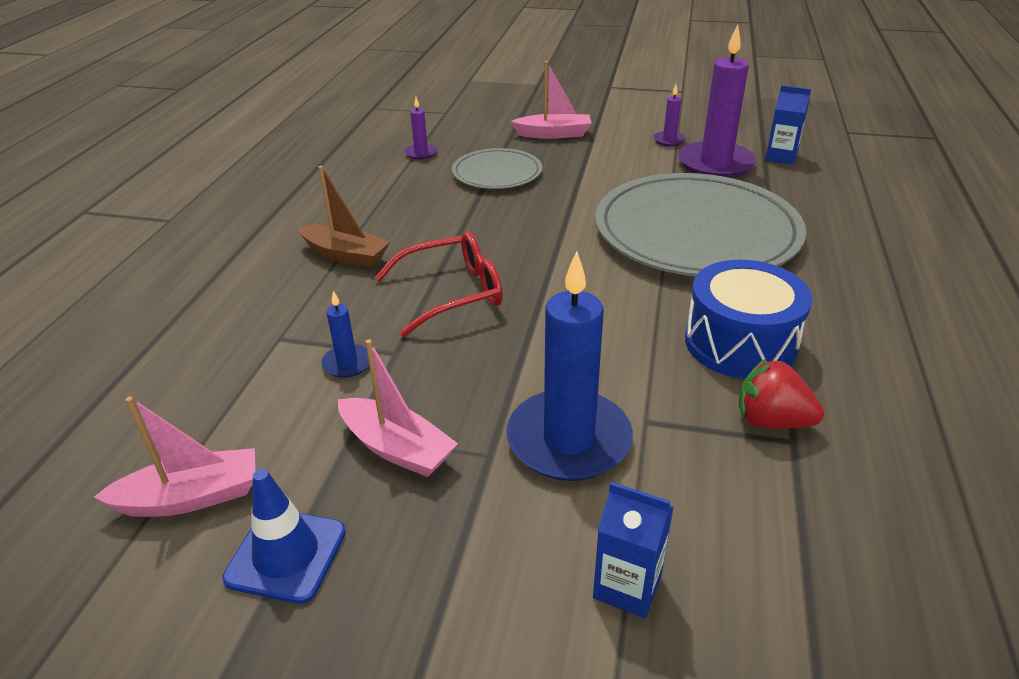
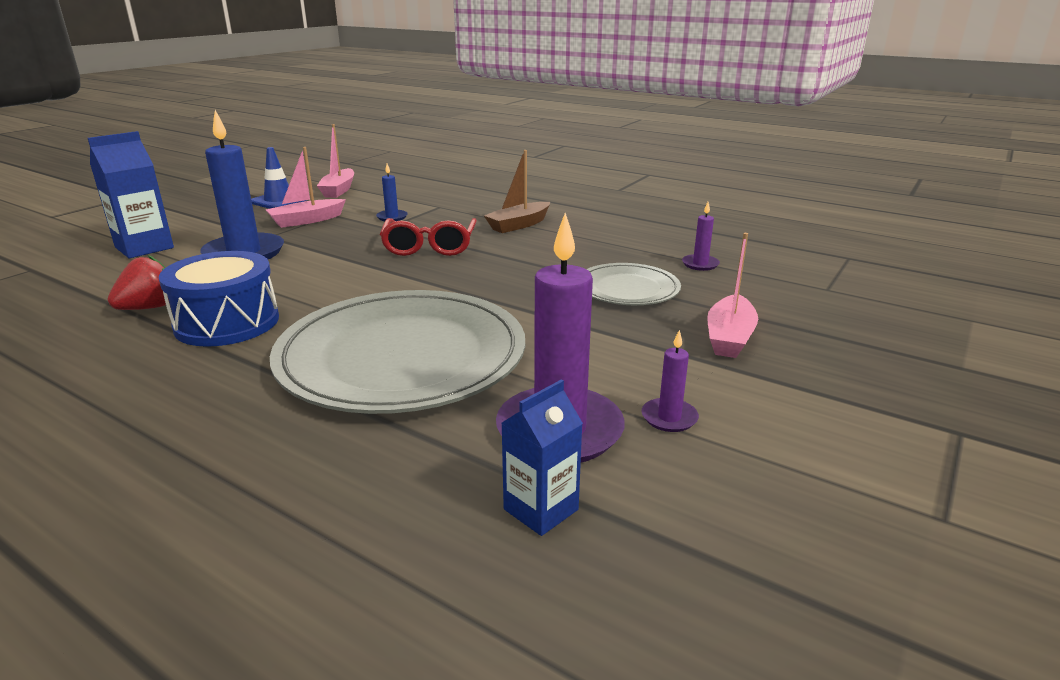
camera: 110 degrees right, 10 degrees down
(627, 586) = (144, 248): blue carton -> blue carton, size x1.54

